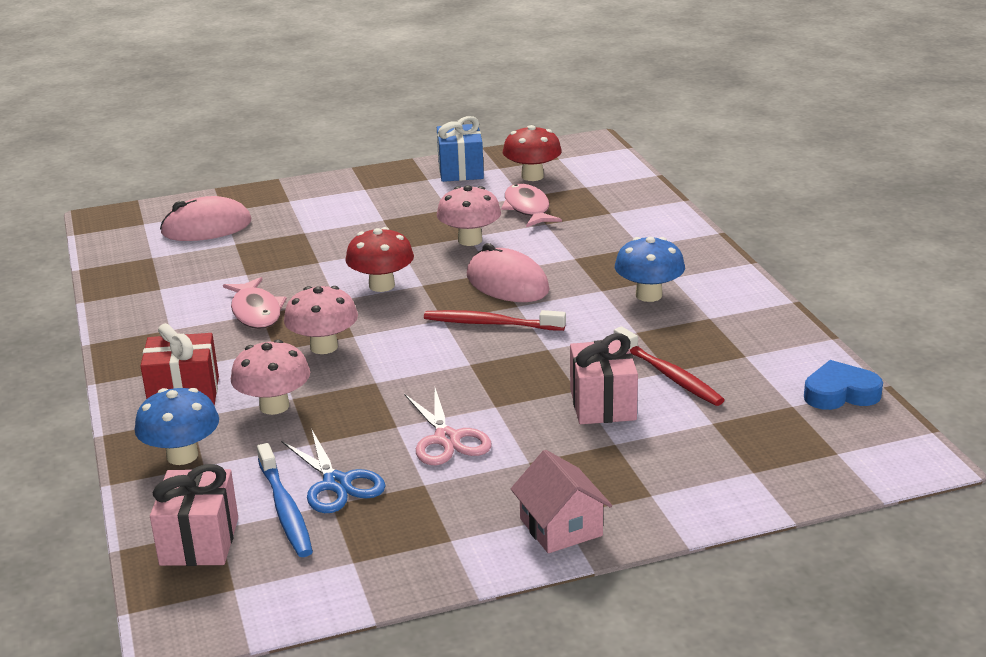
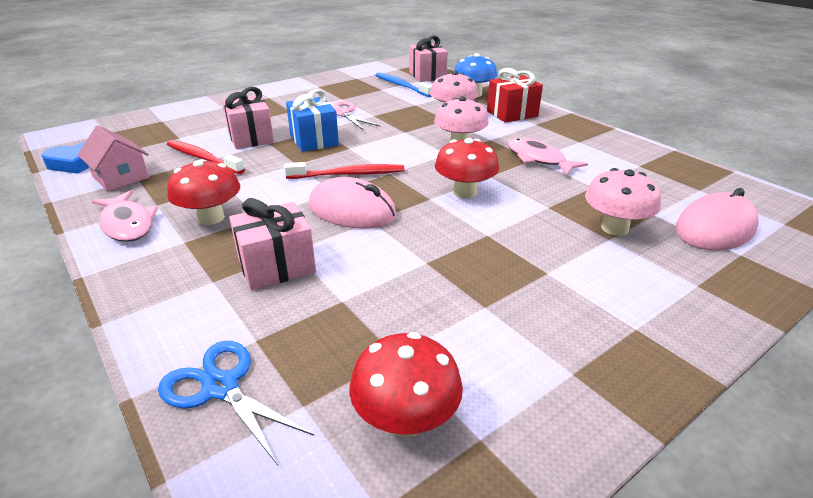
camera: 160 degrees right, 5 degrees up
(337, 483) = (385, 94): blue scissors -> blue scissors (221, 387)
(460, 170) = (540, 411): blue gift -> blue gift (314, 140)
(470, 240) = (420, 257): pink mushroom -> pink mushroom (614, 228)
(527, 209) = (377, 326): pink fish -> pink fish (127, 224)
(561, 527) = (268, 94): pink house -> pink house (120, 177)
(589, 249) = (277, 266): none -> pink gift
(648, 295) = (211, 218): blue mushroom -> red mushroom

